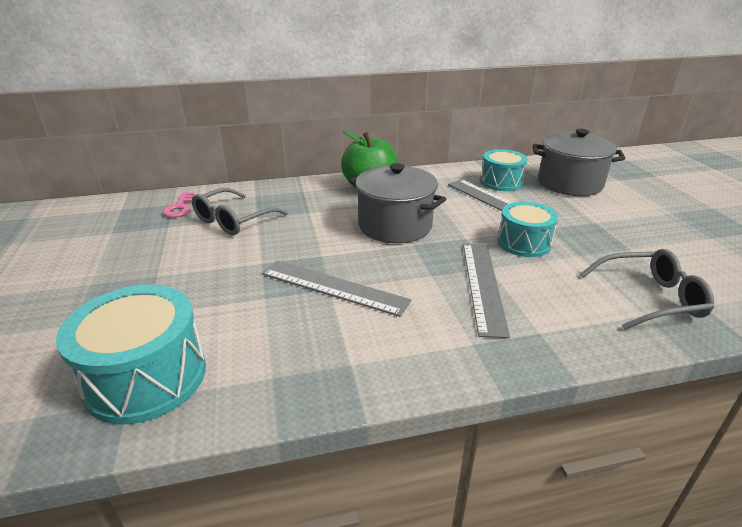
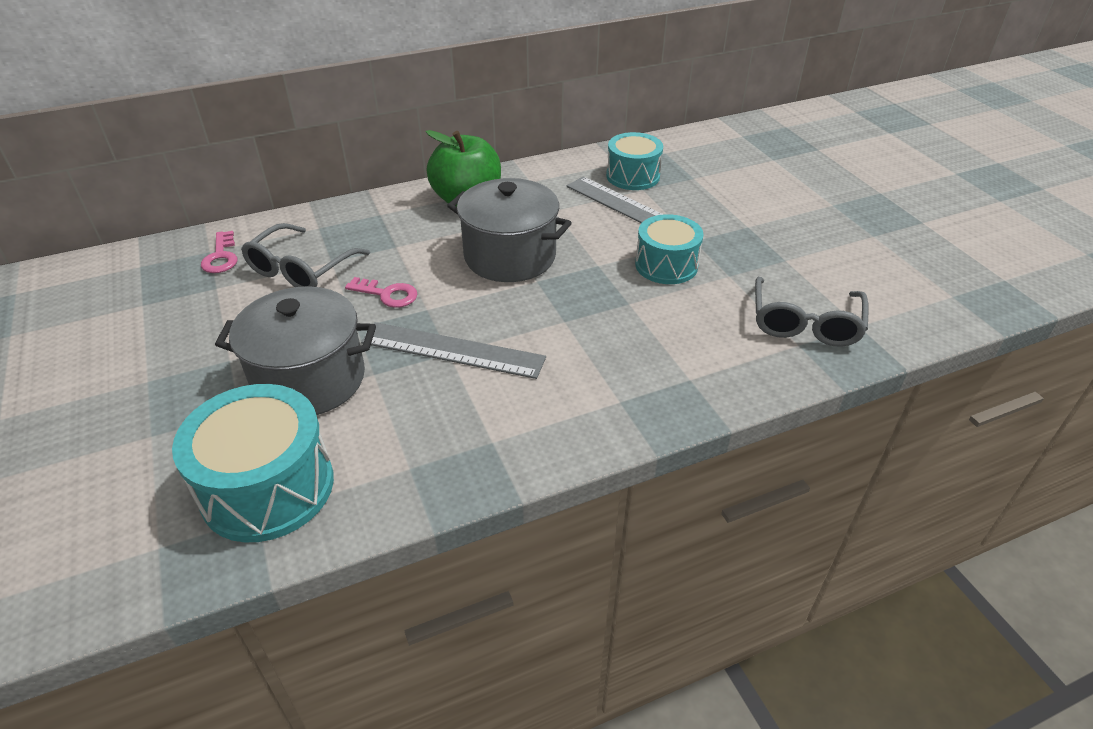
camera: 10 degrees left, 10 degrees up
(292, 242) = (387, 294): none -> pink key
(483, 285) = (624, 328): grey ruler -> none
(569, 184) = (716, 171): grey pot -> grey pot (309, 379)
(650, 298) = (805, 323): grey glasses -> grey glasses turned 120 degrees clockwise

